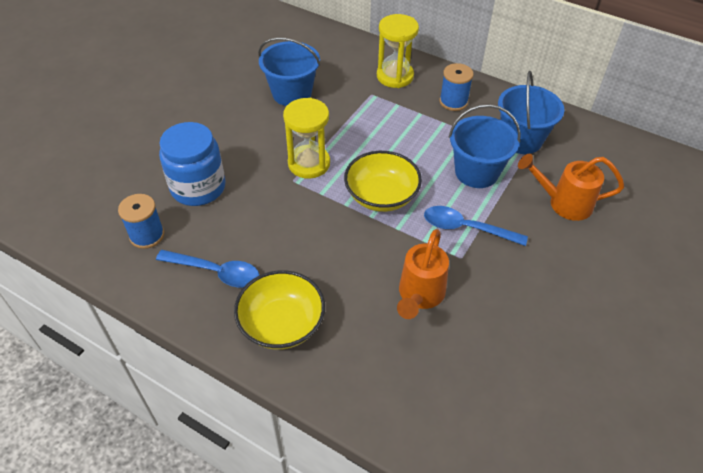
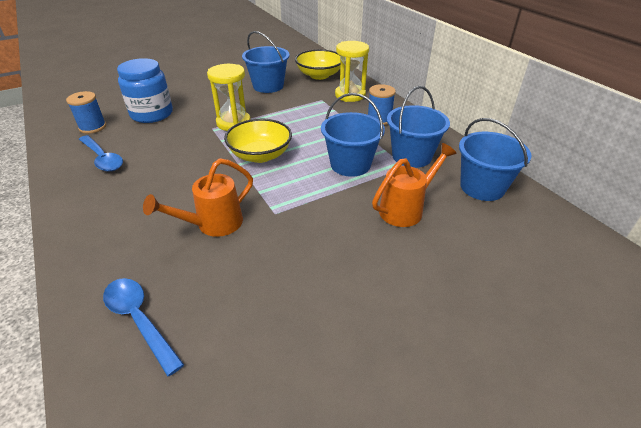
camera: 30 degrees right, 10 degrees down
(282, 324) = (101, 202): yellow bowl -> yellow bowl (319, 75)
(466, 228) = (301, 196): blue spoon -> blue spoon (139, 320)
(564, 203) = (406, 209): orange watering can -> orange watering can turned 105 degrees clockwise
(603, 152) = (482, 187): none -> blue bucket

